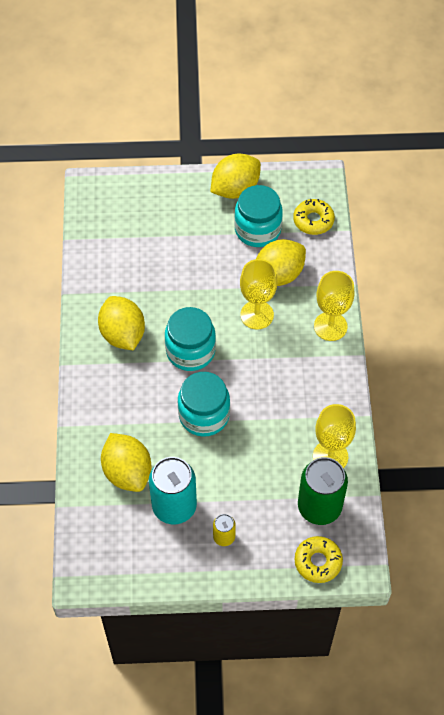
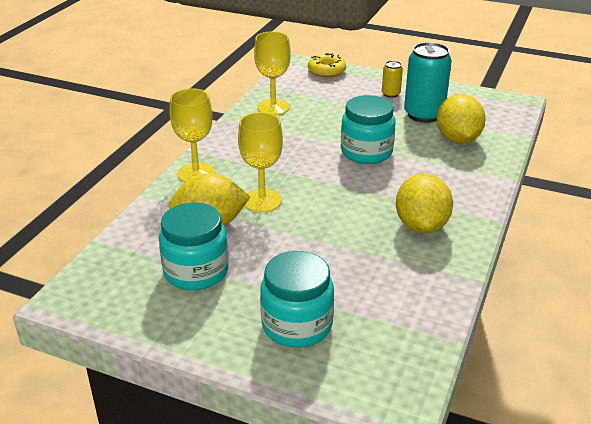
camera: 155 degrees left, 25 degrees down
(190, 351) = (352, 194): turquoise jar -> turquoise jar (297, 325)
(235, 189) = (185, 325): yellow lemon -> none
(313, 220) = (122, 259): yellow donut -> none
(319, 507) = (304, 89): green can -> none

